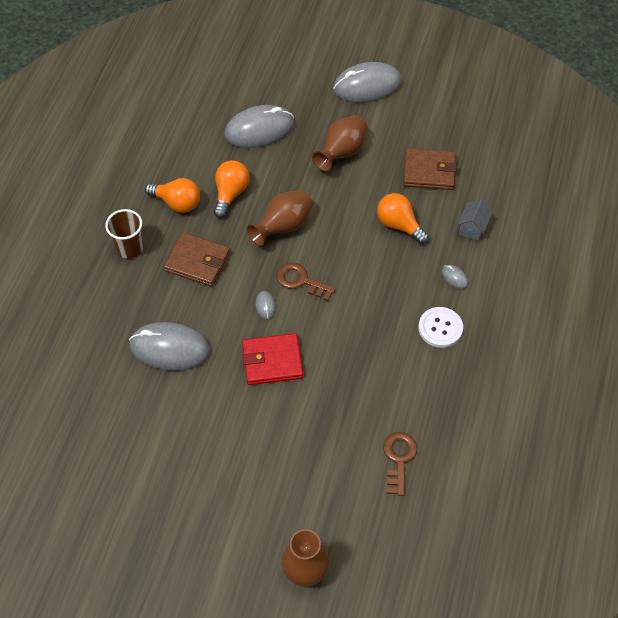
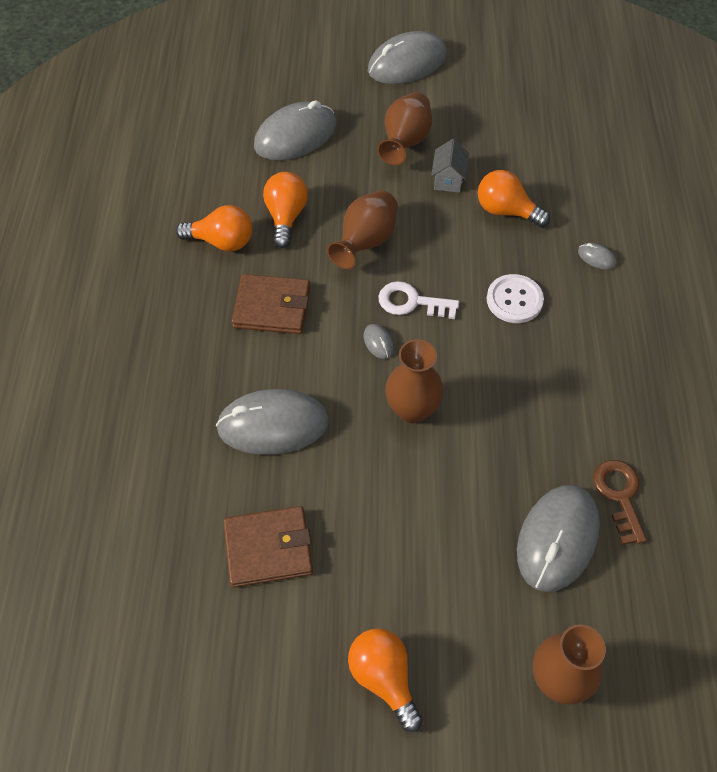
camera: 15 degrees left, 0 degrees up
(129, 248) = (177, 309): brown cup -> none
(187, 540) = (384, 678): none -> orange light bulb
(272, 361) = (412, 409): red wallet -> brown vase
(301, 281) = (412, 302): brown key -> white key
(341, 478) = (557, 539): none -> grey mouse
(429, 171) = (517, 143): brown wallet -> brown wallet (268, 548)
(440, 328) = (604, 321): white button -> white button (514, 300)
(472, 228) = (594, 196): grey house -> grey house (448, 179)

